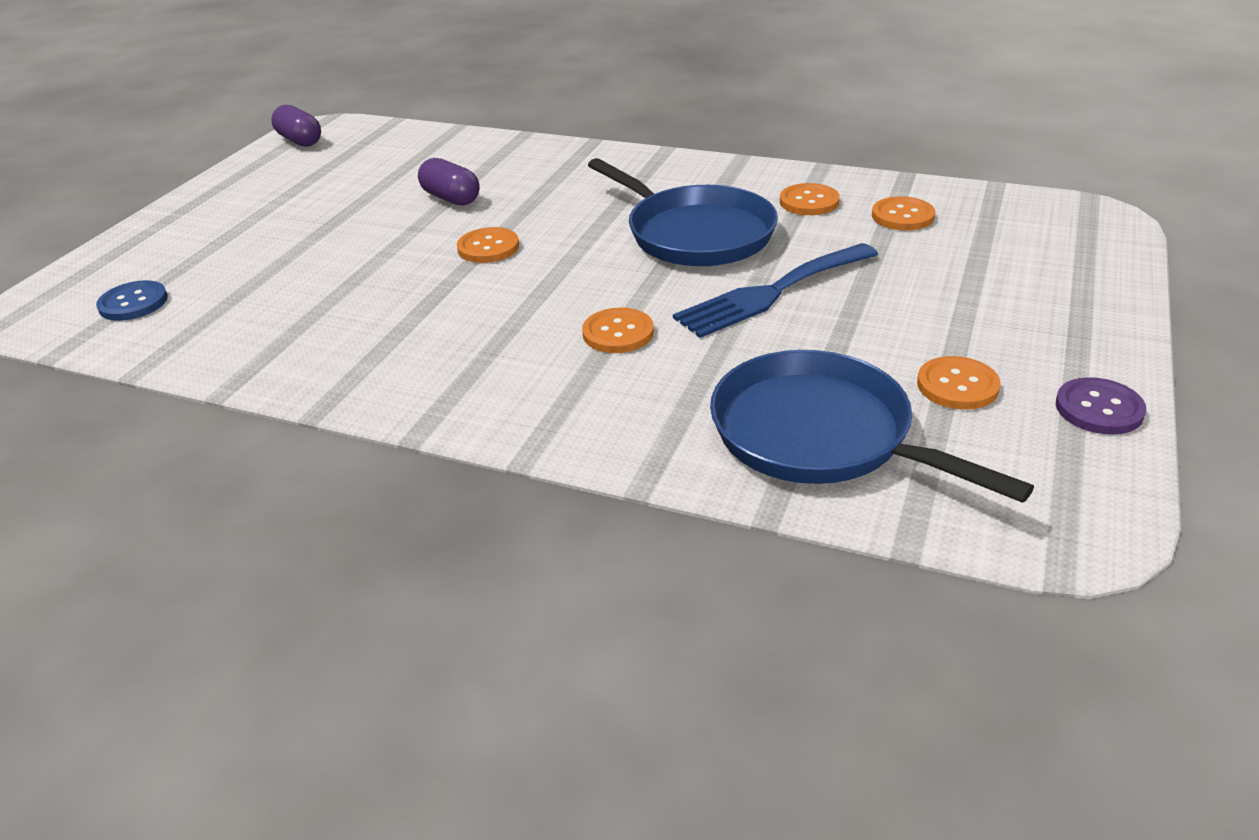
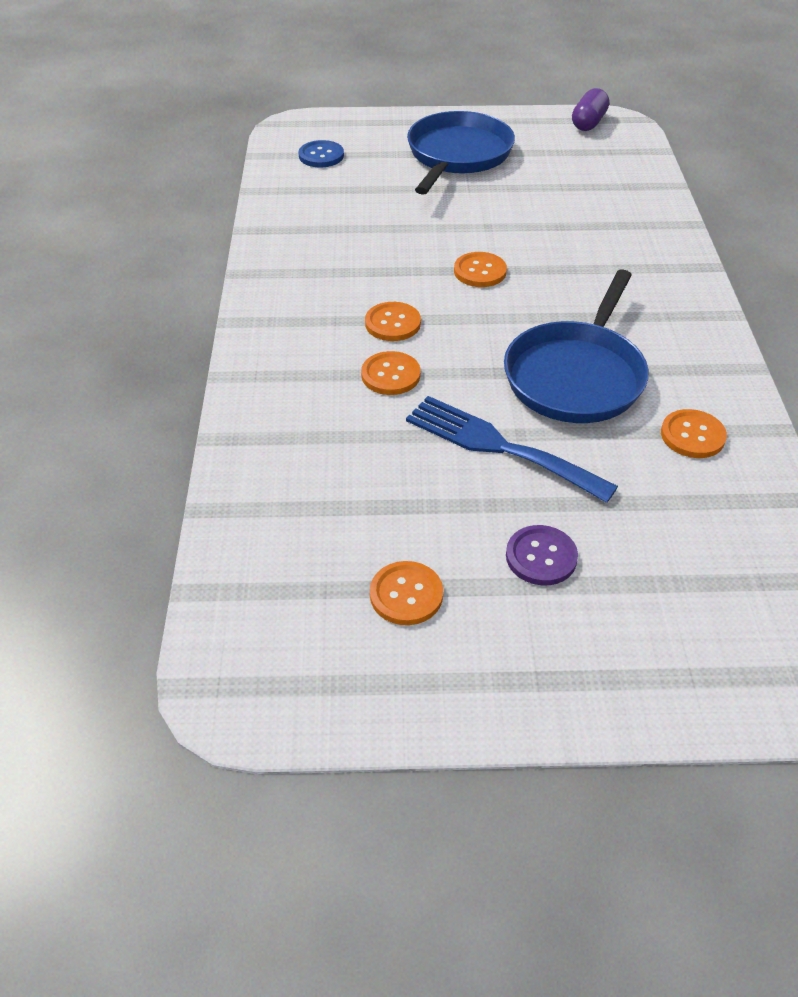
camera: 65 degrees right, 10 degrees up
(451, 198) = (546, 227): purple capsule -> none
(819, 434) = (300, 518): blue pan -> blue pan (458, 155)
(902, 216) = (710, 510): orange button -> orange button (392, 323)
(1099, 408) = (412, 702): purple button -> purple button (541, 557)

